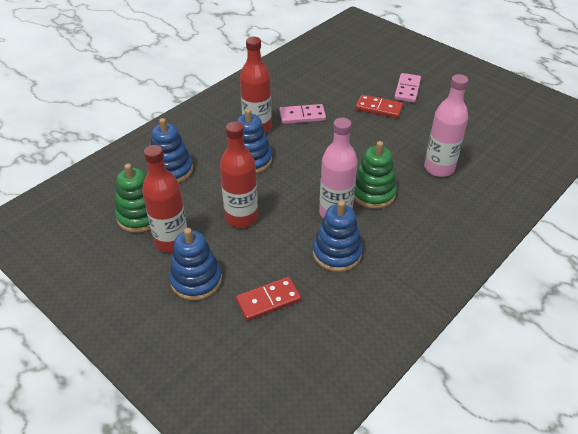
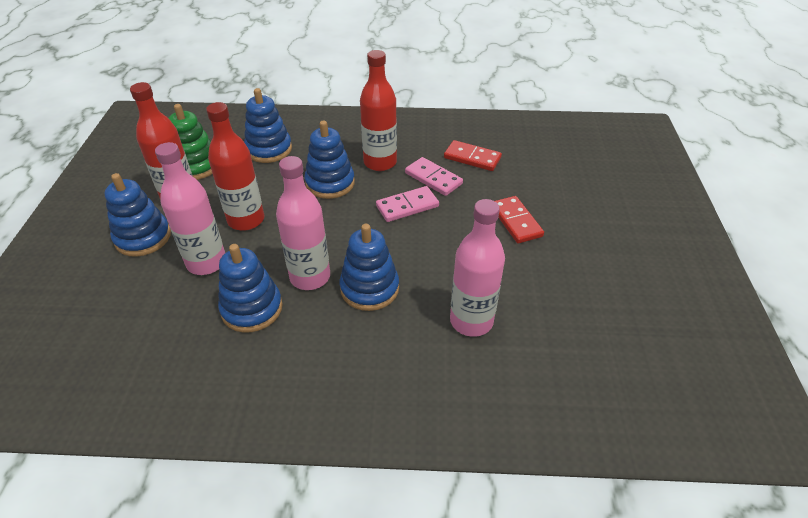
camera: 50 degrees right, 0 degrees up
(266, 256) = (206, 262): none -> pink bottle
(268, 300) = (149, 295): red domino -> red domino (472, 158)
(373, 193) = (369, 288): green stacking toy -> blue stacking toy
(407, 89) = (579, 225): pink domino -> pink domino (407, 206)

